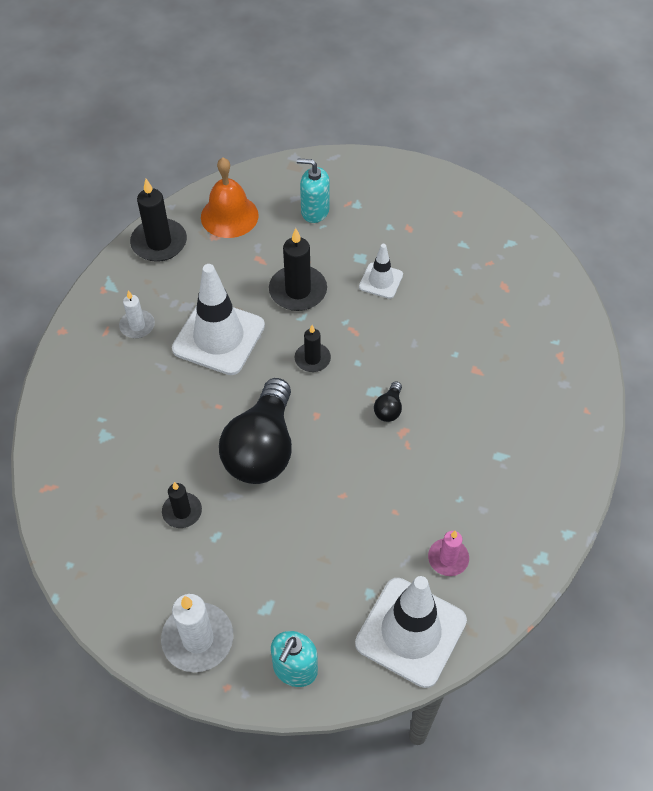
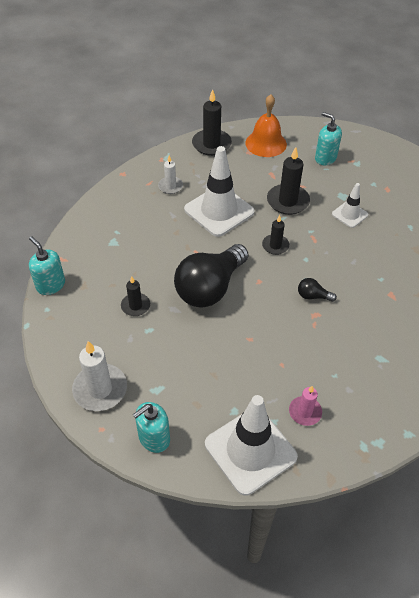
camera: 25 degrees right, 5 degrees down
(55, 530) = (50, 285): none -> turquoise soap dispenser
(389, 409) = (313, 296): black light bulb -> black light bulb turned 60 degrees clockwise

